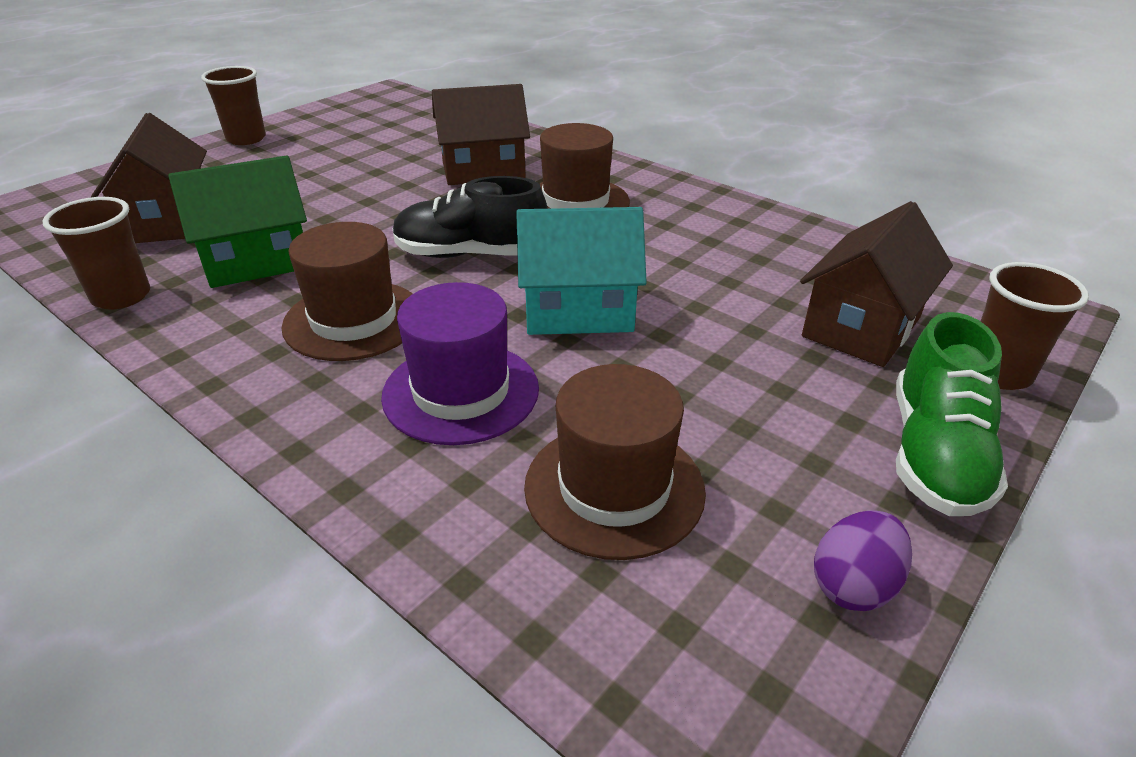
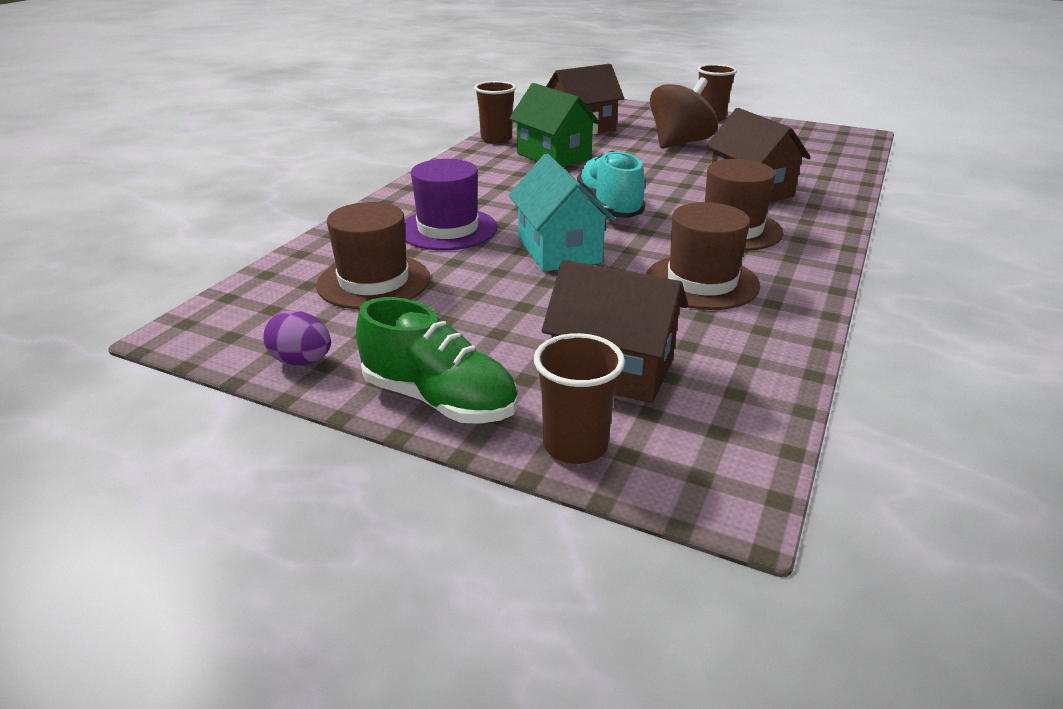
camera: 75 degrees right, 5 degrees down
(307, 173) = (679, 143): none -> brown spinning top
(353, 320) = (506, 190): brown hat -> brown hat (702, 282)
(470, 254) = (609, 207): black shoe -> turquoise shoe
(934, 453) = (439, 400): green shoe -> green shoe turned 150 degrees counterclockwise

